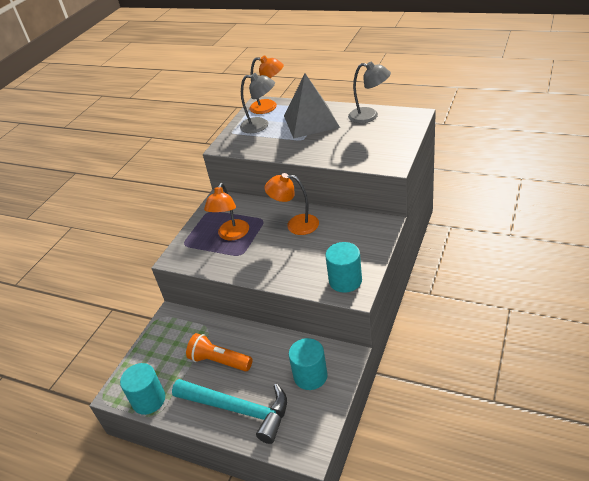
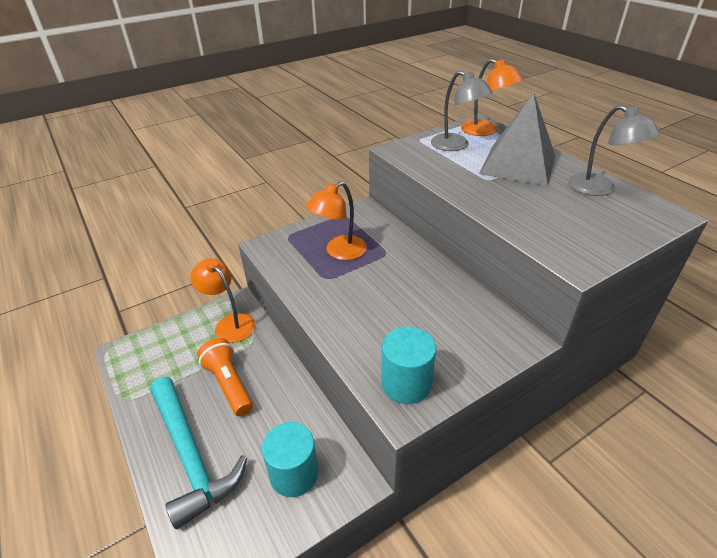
camera: 30 degrees right, 0 degrees up
(149, 400) = (135, 379): turquoise cylinder -> none
(295, 225) = (414, 278): orange lamp -> orange lamp (230, 323)

